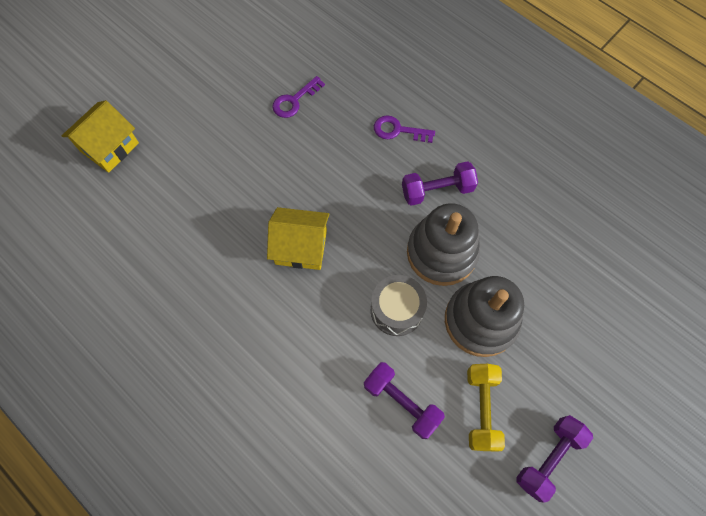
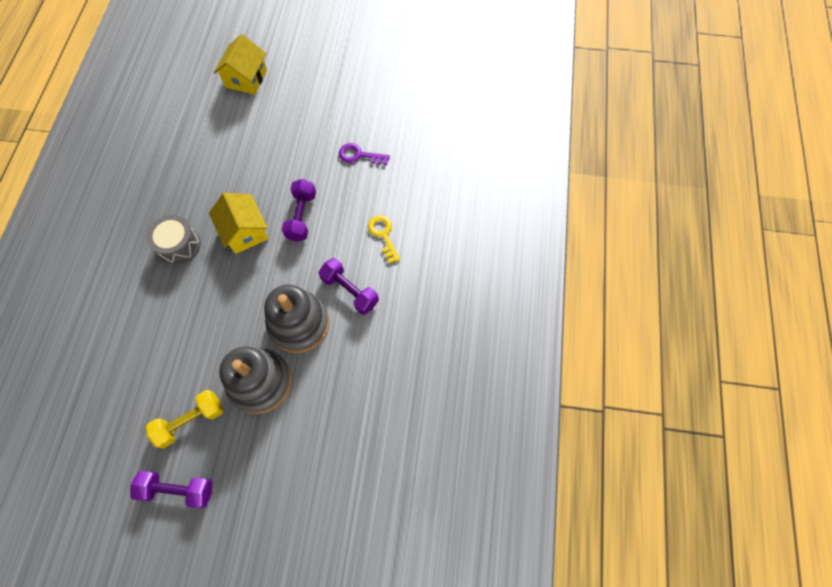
camera: 55 degrees right, 0 degrees up
(109, 147) = (246, 78): yellow house -> yellow house turned 75 degrees counterclockwise
(396, 310) = (234, 320): grey drum -> grey drum (179, 245)
(398, 130) = (383, 235): purple key -> yellow key
(401, 402) = (167, 364): purple dumbbell -> purple dumbbell (301, 216)

